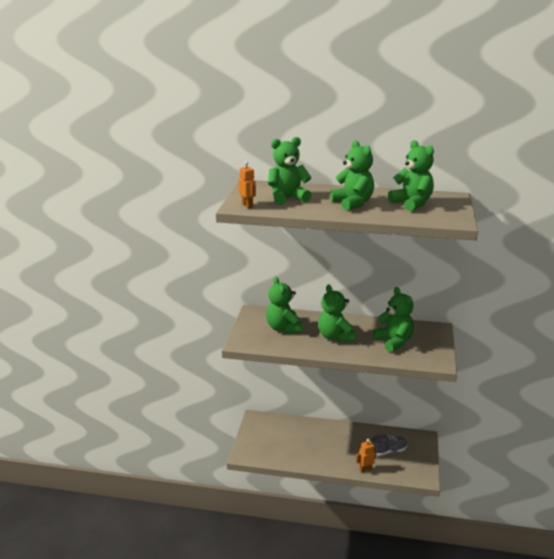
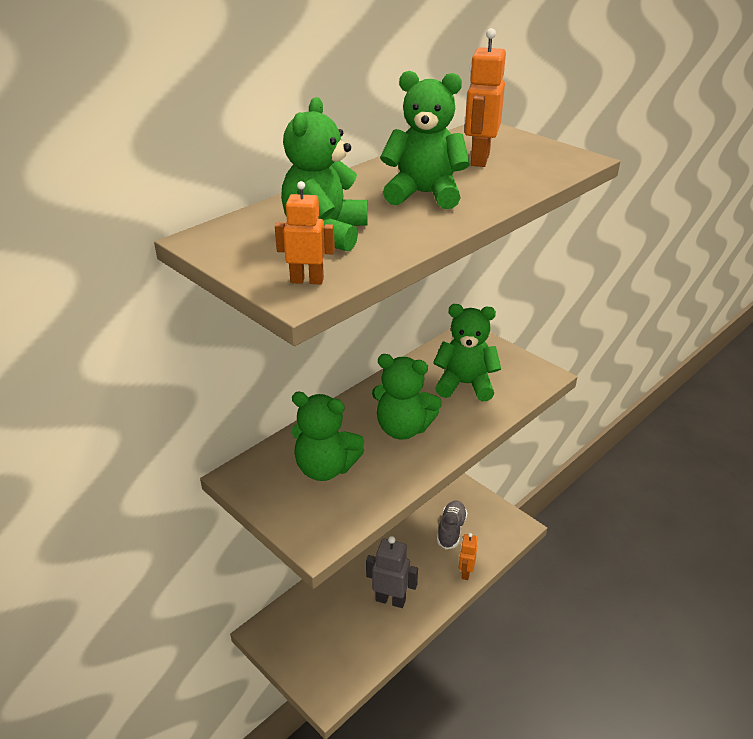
camera: 55 degrees left, 10 degrees up
(317, 450) = (390, 600): none -> grey robot
(412, 203) = (479, 159): green teddy bear -> orange robot

